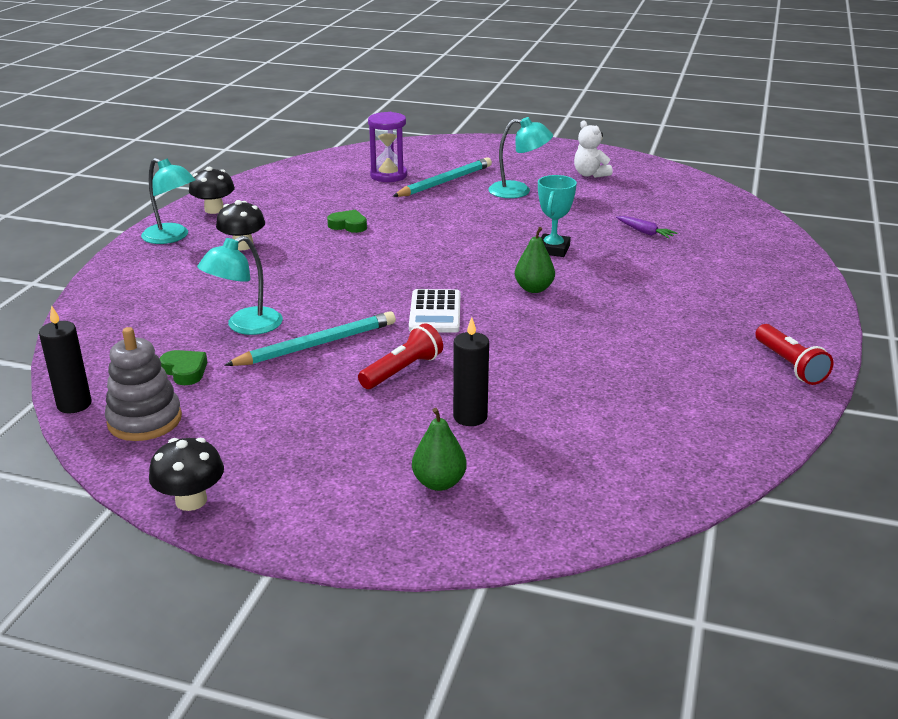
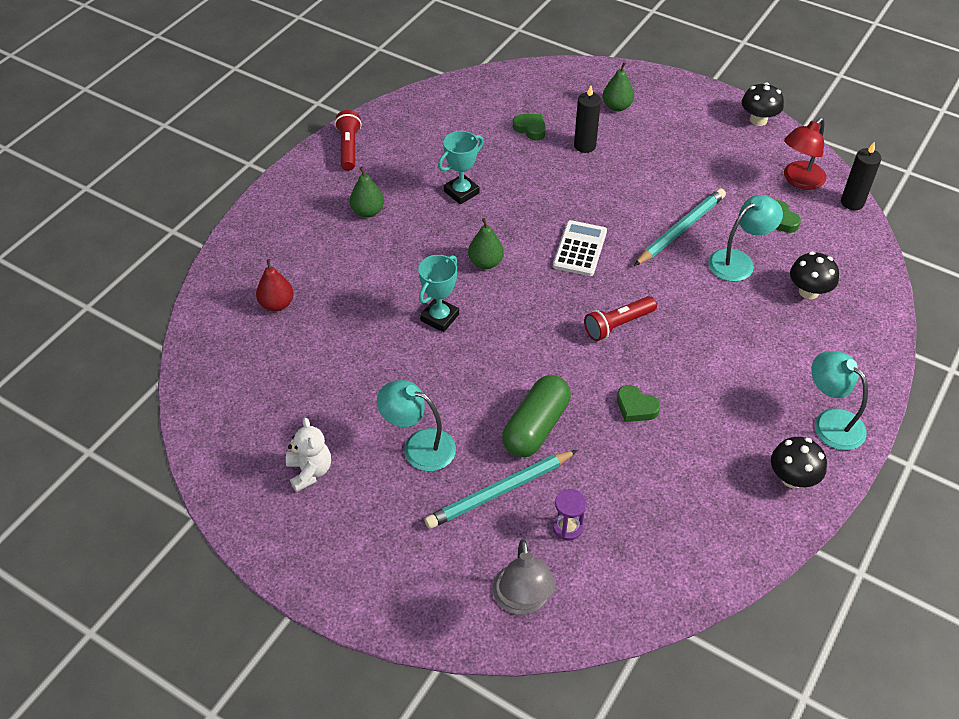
camera: 165 degrees left, 20 degrees up
(145, 420) = (799, 180): grey stacking toy -> red lamp
(243, 246) = (750, 388): black mushroom -> black mushroom (808, 291)
(317, 344) = (680, 229): turquoise pencil -> turquoise pencil turned 150 degrees clockwise
(388, 175) = (567, 527): purple hourglass -> purple hourglass, size x0.61
(402, 370) = (620, 192): red flashlight -> red flashlight (618, 325)
(409, 152) = (522, 601): none -> grey lamp
(431, 208) = (536, 427): none -> green capsule
(561, 427) = (530, 129): none -> green heart
(605, 342) = (461, 192): none -> turquoise trophy
(644, 232) = (333, 329): purple carrot -> none
(698, 310) = (368, 211): none -> green pear
(712, 239) = (277, 304): none -> red pear

